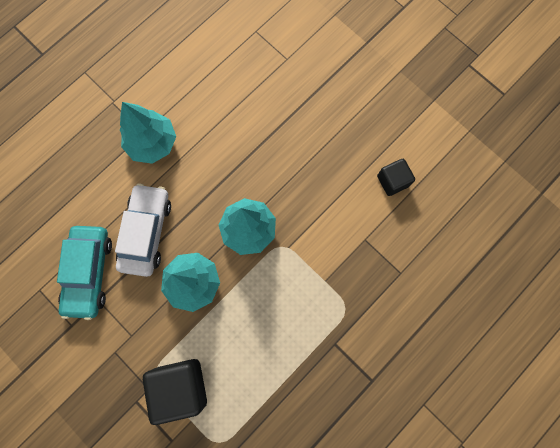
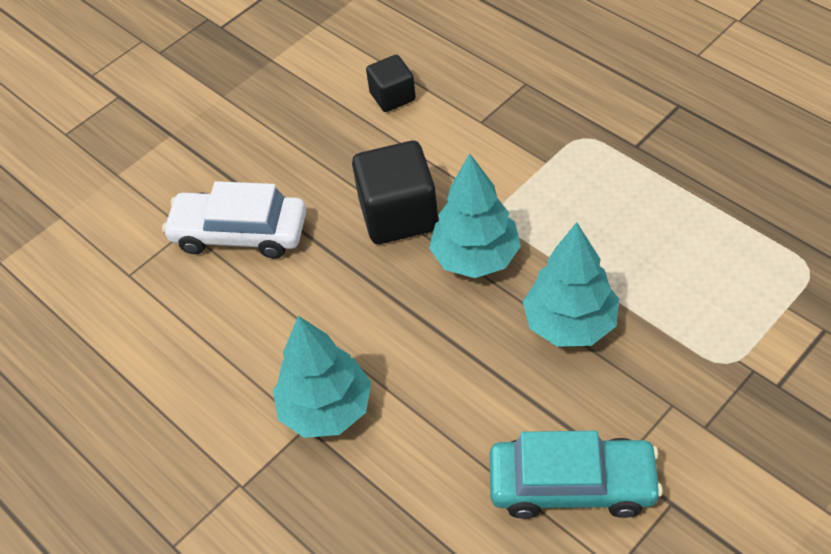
camera: 85 degrees left, 25 degrees down
(146, 232) = (490, 401): white car -> white car (240, 233)
(181, 386) = (738, 325): black cube -> black cube (398, 215)

